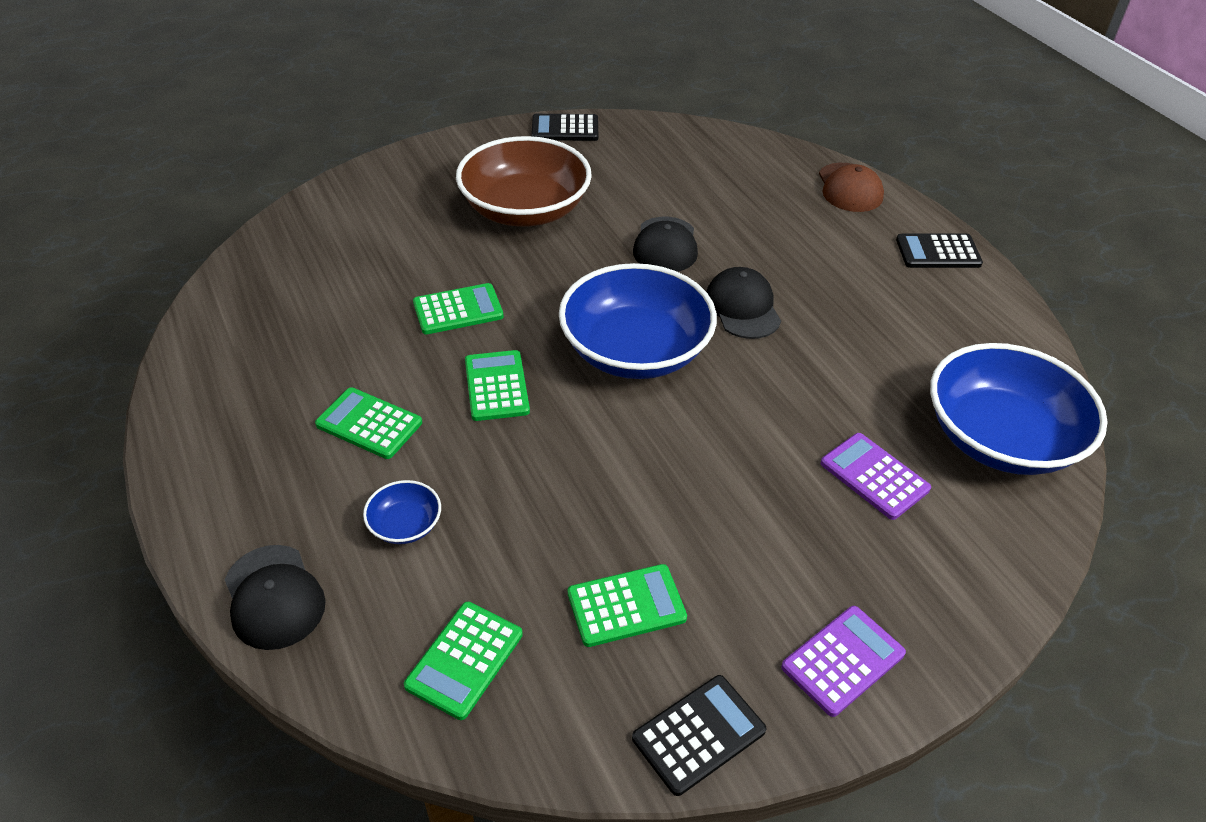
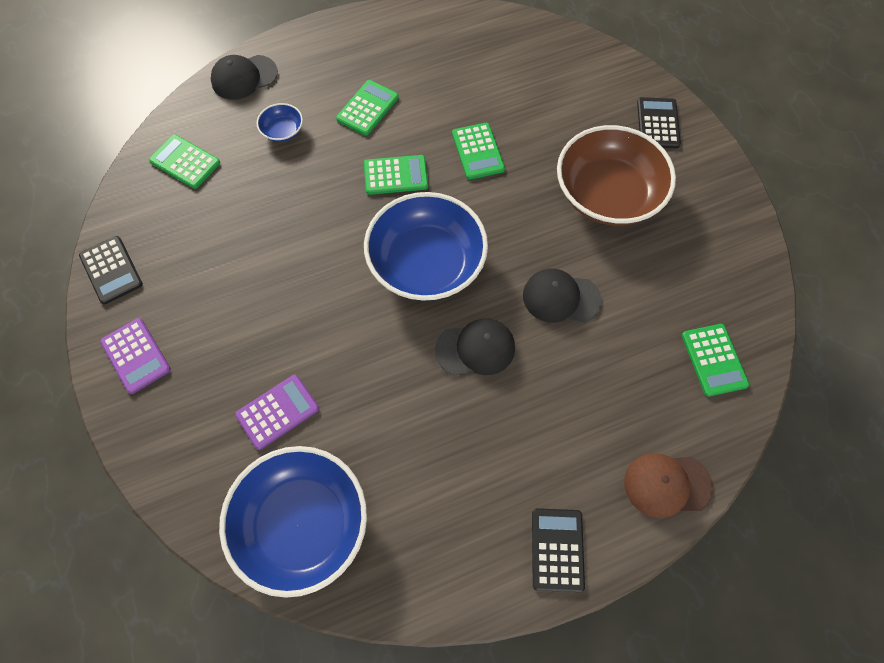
camera: 95 degrees right, 20 degrees up
(565, 129) = (744, 228): black calculator -> black calculator (658, 123)
(626, 606) = (202, 241): green calculator -> green calculator (714, 360)

